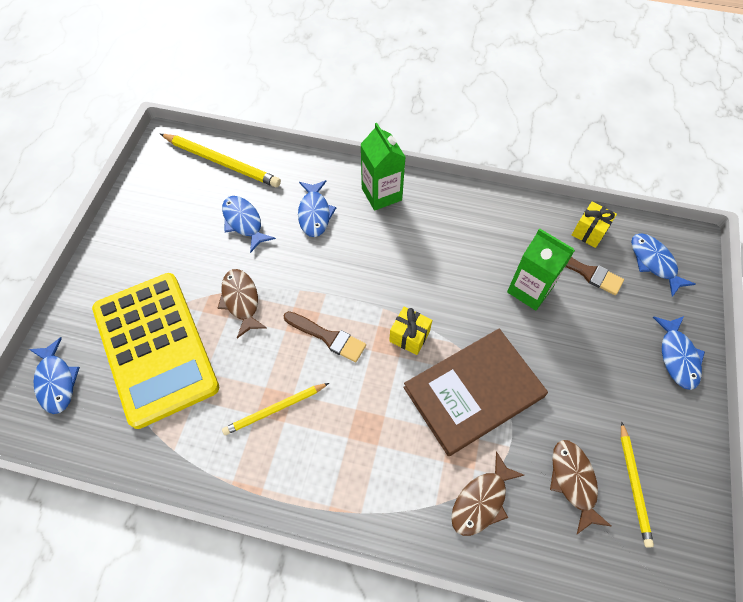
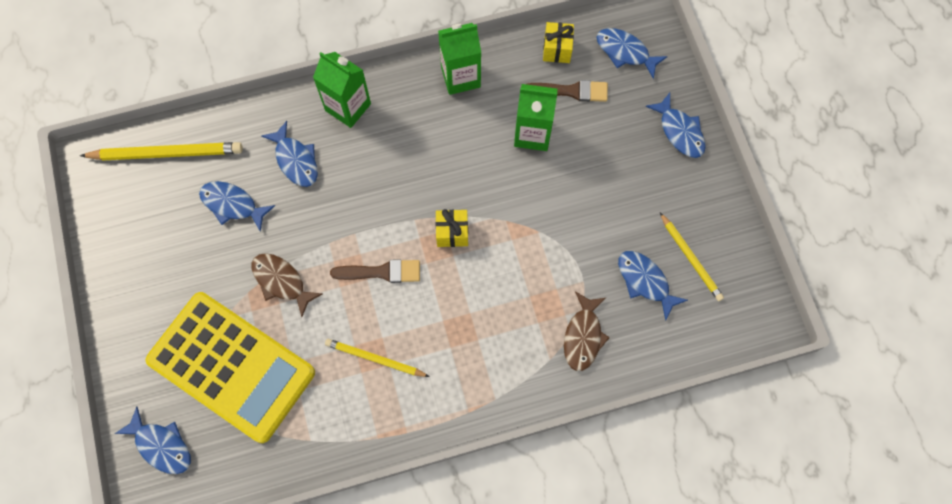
camera: 30 degrees left, 10 degrees up
(275, 409) = (375, 359): yellow pencil -> yellow pencil turned 75 degrees clockwise
(473, 392) = (532, 252): brown book -> none
(490, 214) = (460, 77): none -> green carton
(573, 481) = (645, 281): brown fish -> blue fish

